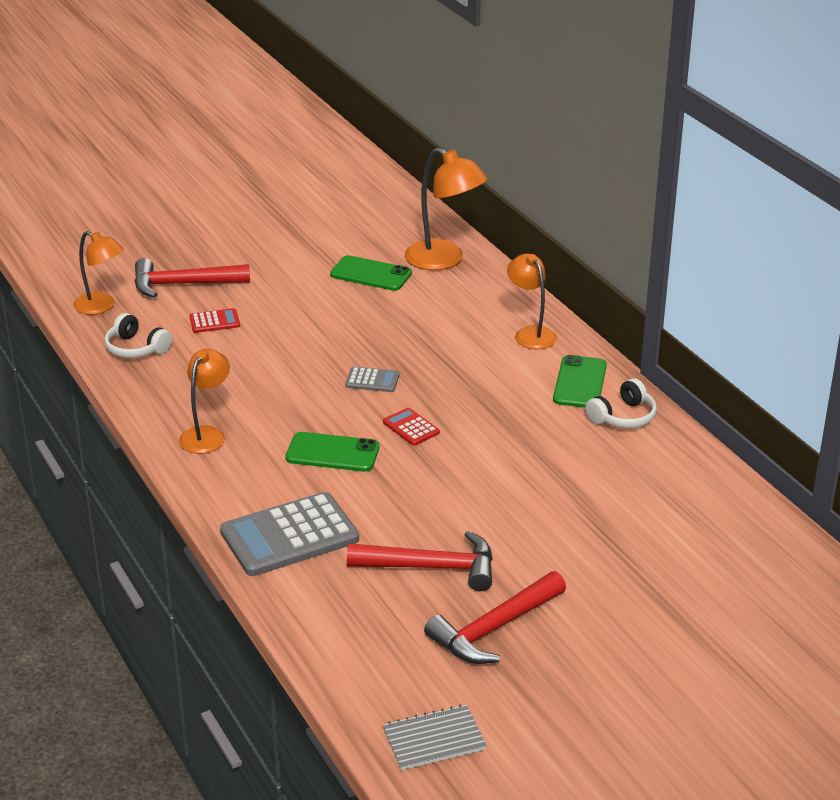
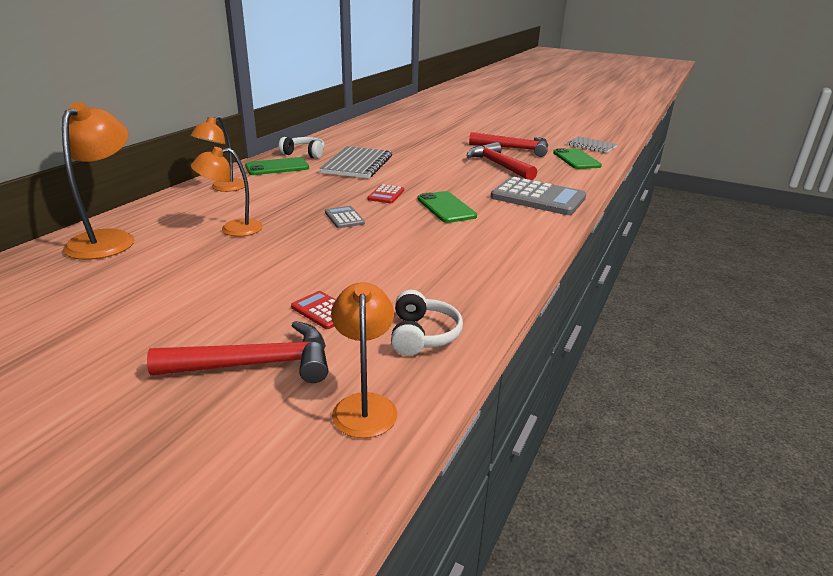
camera: 125 degrees left, 5 degrees down
(183, 284) = (256, 364): red hammer -> red hammer turned 60 degrees counterclockwise
(207, 434) = (492, 251): orange lamp -> orange lamp (233, 229)
(371, 274) = (157, 263): green phone -> green phone (576, 159)
(540, 444) = (357, 165): none -> grey notebook

